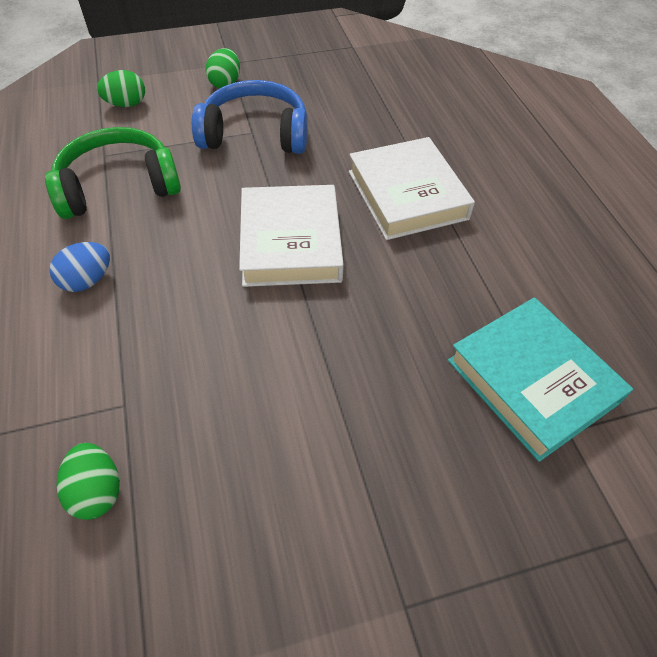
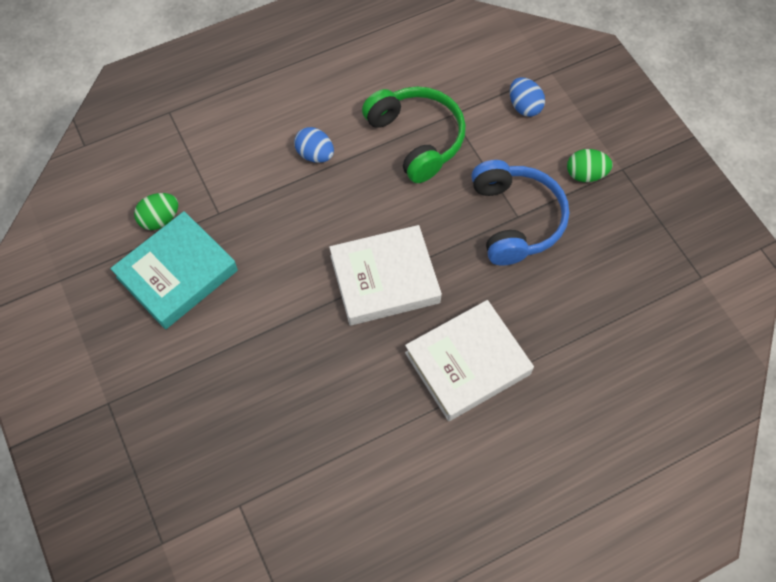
camera: 80 degrees right, 10 degrees up
(126, 104) = (524, 106): green egg -> blue egg
(532, 381) = (279, 478): turquoise book -> turquoise book (177, 274)

